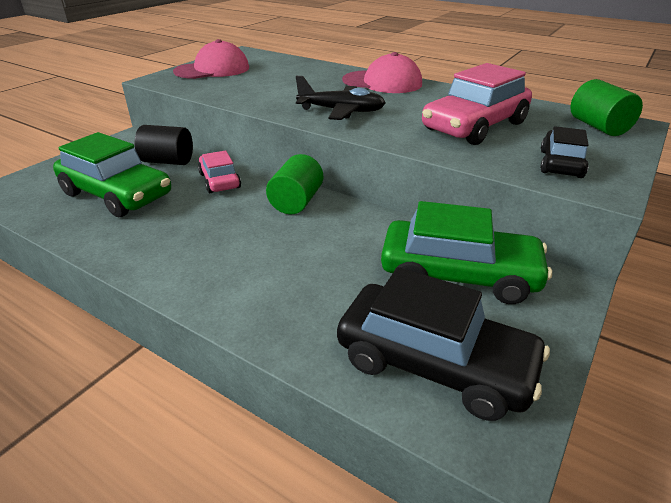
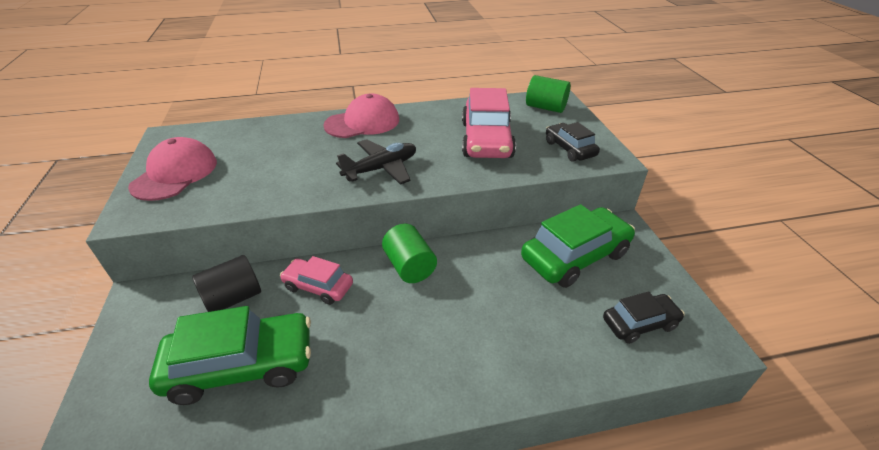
camera: 45 degrees left, 5 degrees up
(434, 363) = (639, 323): black car -> black car, size x0.57

